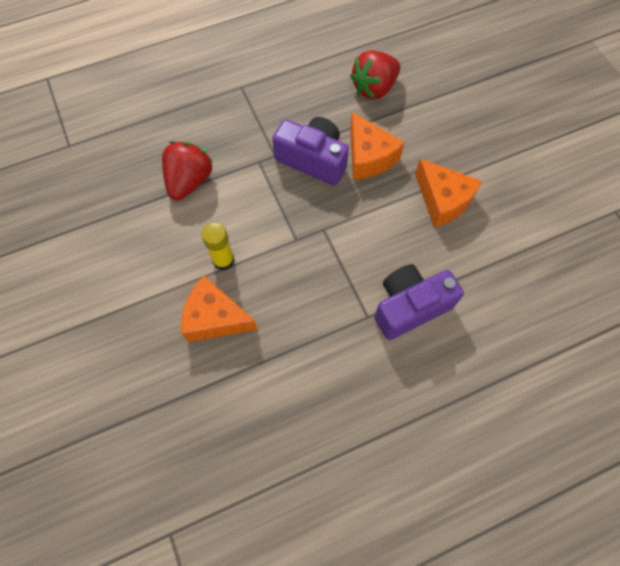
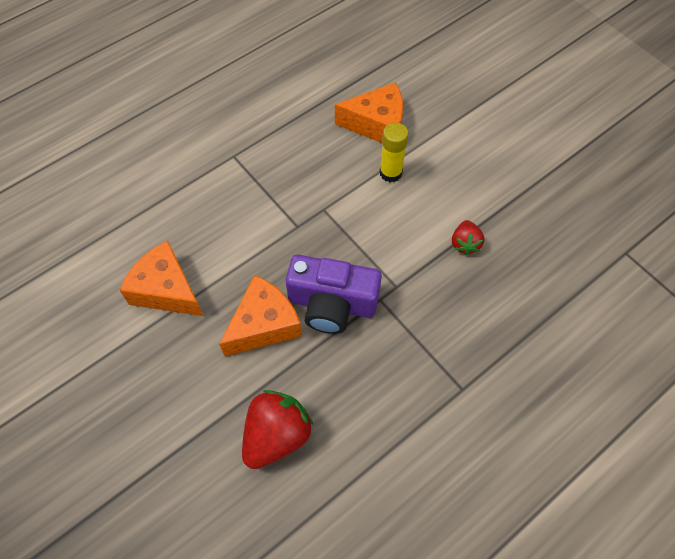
camera: 165 degrees right, 5 degrees down
(189, 181) = (465, 244): red strawberry -> red strawberry, size x0.55
(368, 157) = (264, 324): orange cheese -> orange cheese turned 90 degrees clockwise
(410, 307) = (193, 173): purple camera -> none

